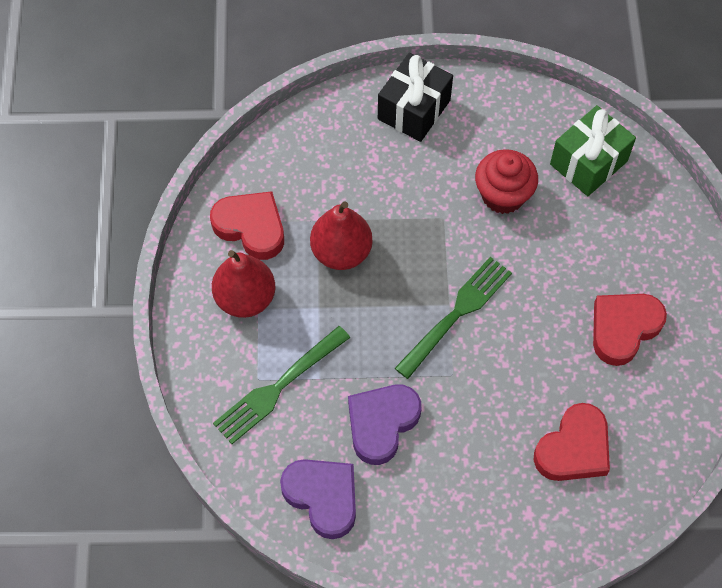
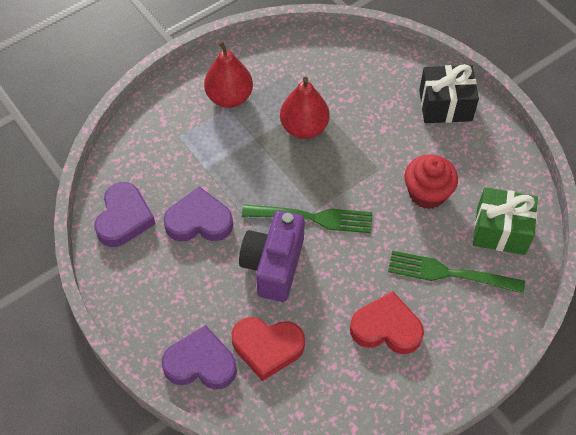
camera: 55 degrees right, 5 degrees down
(251, 227) = (281, 71): red heart -> none
(278, 387) = (182, 150): green fork -> green fork (449, 273)
(485, 385) = (273, 265): none -> purple camera
(550, 521) = (200, 363): none -> purple heart

